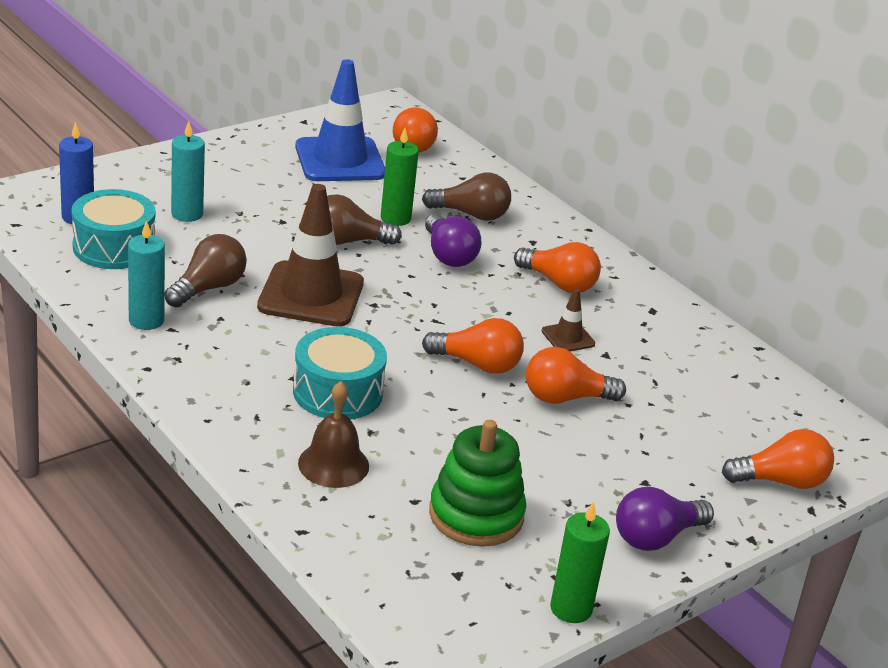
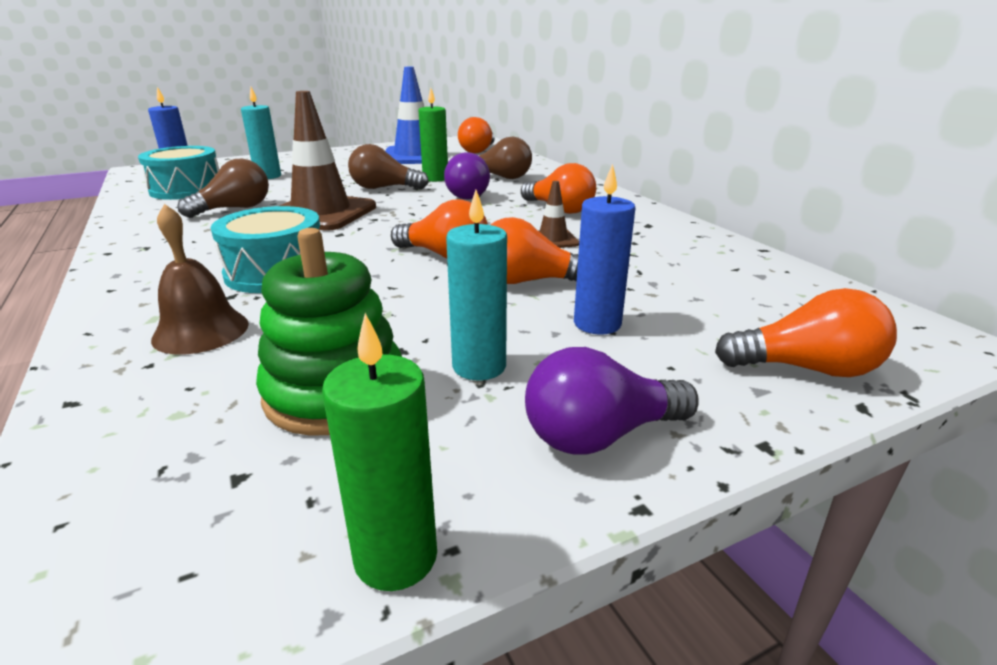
camera: 15 degrees right, 5 degrees down
(146, 320) = (152, 225): turquoise candle -> turquoise candle (479, 366)
(633, 445) = (597, 324): none -> blue candle

